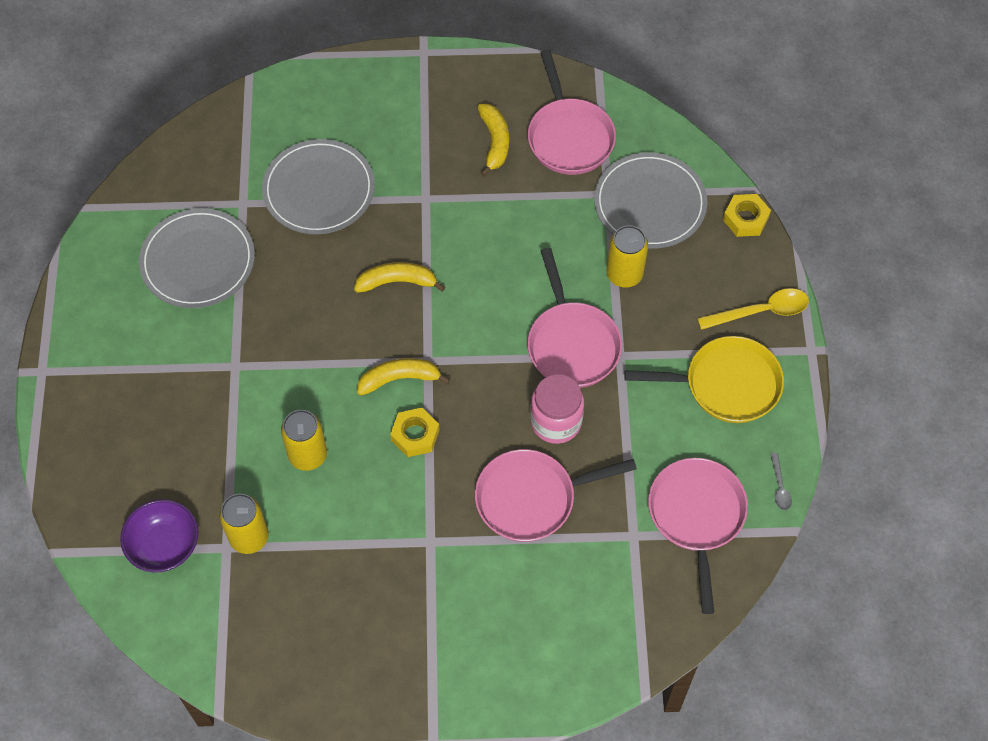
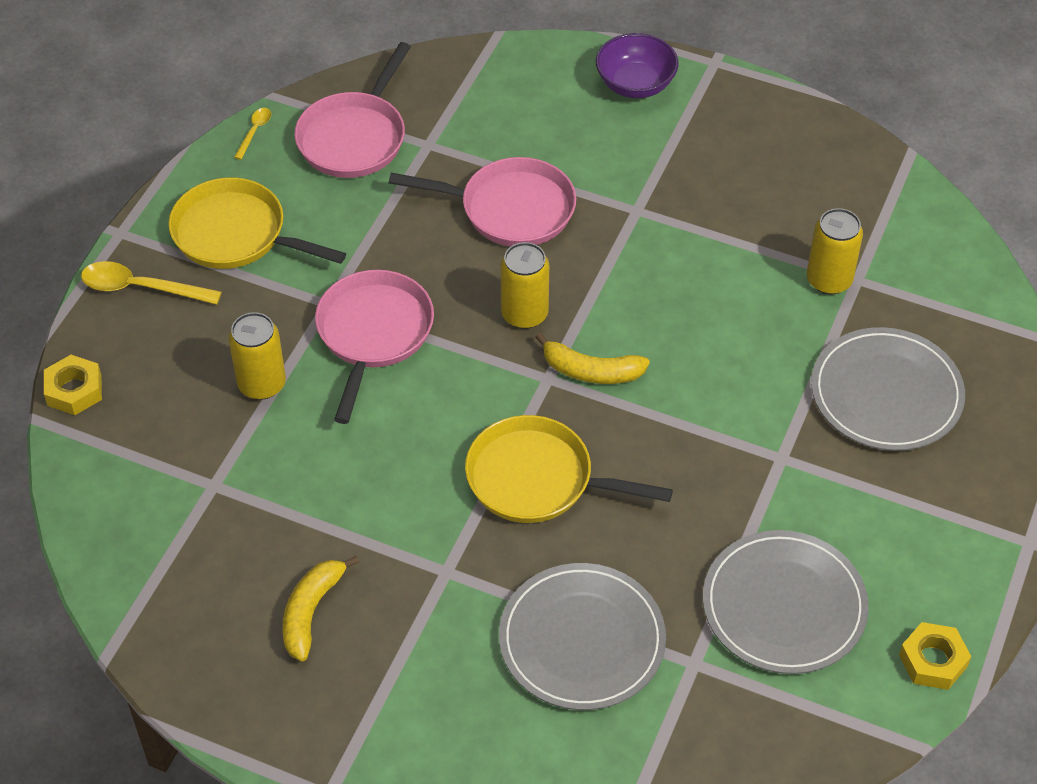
camera: 155 degrees left, 10 degrees down
(164, 545) = (925, 304): purple bowl -> purple bowl (635, 84)
(307, 455) = (732, 333): yellow can -> yellow can (524, 314)
(397, 282) = (538, 479): yellow banana -> yellow pan
(415, 435) = (602, 309): yellow nut -> yellow nut (933, 660)
(556, 422) = (441, 266): pink jar -> none
(569, 136) = (209, 579): pink pan -> none
(650, 203) = (171, 452): grey plate -> grey plate (886, 393)
(779, 487) = (254, 131): grey spoon -> yellow spoon

